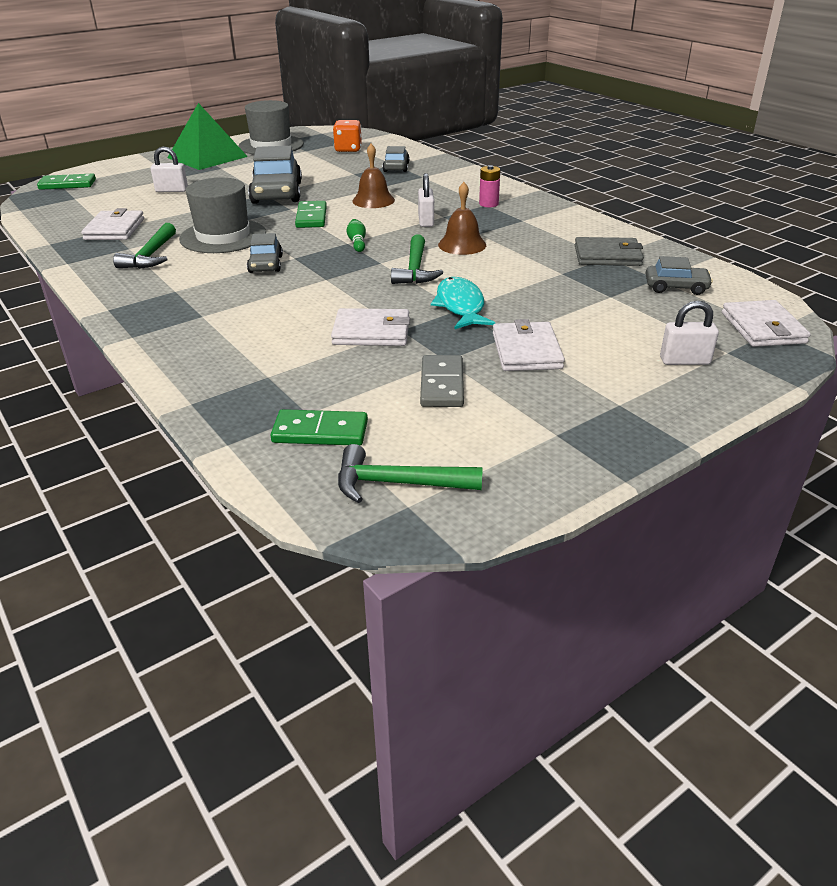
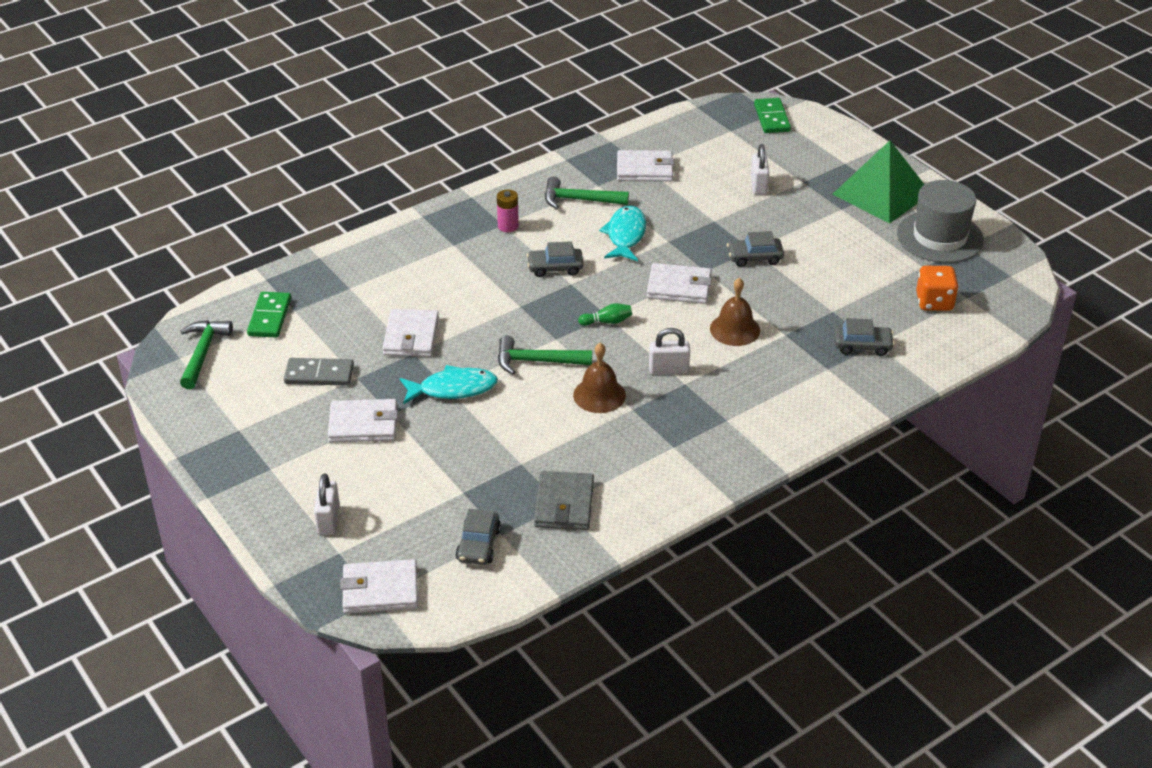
camera: 90 degrees right, 5 degrees up
(223, 236) = (625, 235): grey hat -> turquoise fish
(277, 193) = (754, 257): grey car -> grey car, size x0.54
(311, 217) = (679, 287): green domino -> white wallet
(488, 204) = (727, 421): pink battery -> pink battery (508, 226)

